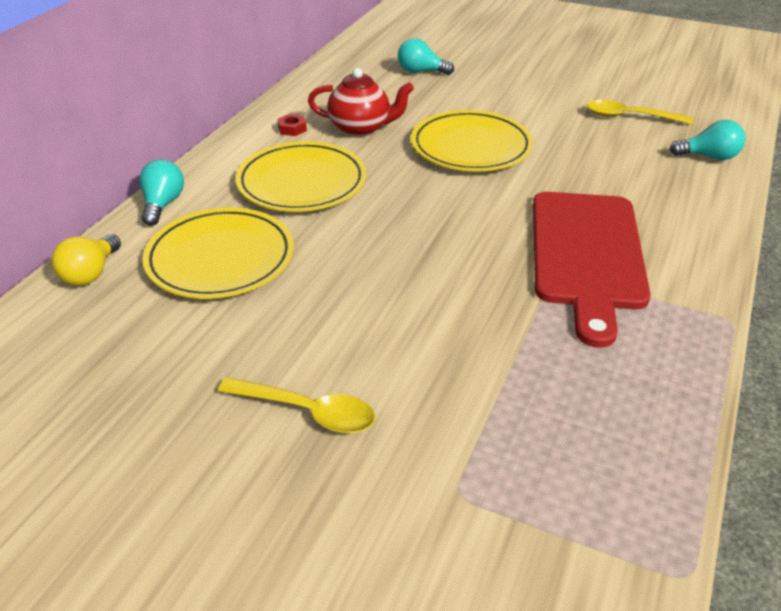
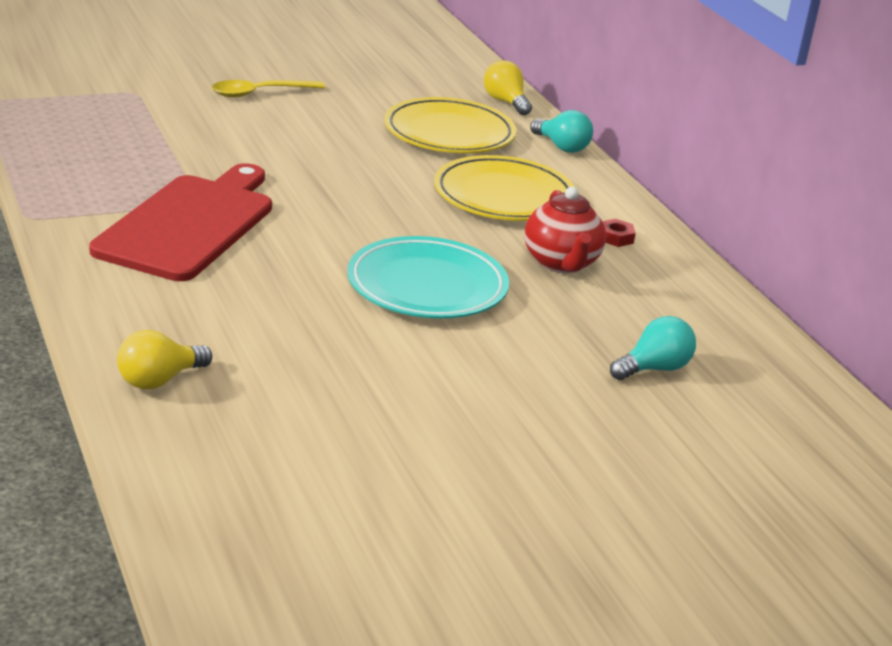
camera: 130 degrees right, 10 degrees down
(361, 128) = (561, 263): red teapot -> red teapot turned 60 degrees counterclockwise
(471, 147) = (427, 286): yellow plate -> turquoise plate
(586, 255) = (190, 224): red cutting board -> red cutting board turned 60 degrees clockwise
(630, 117) = (311, 406): yellow spoon -> none
(709, 157) = (159, 380): turquoise light bulb -> yellow light bulb

